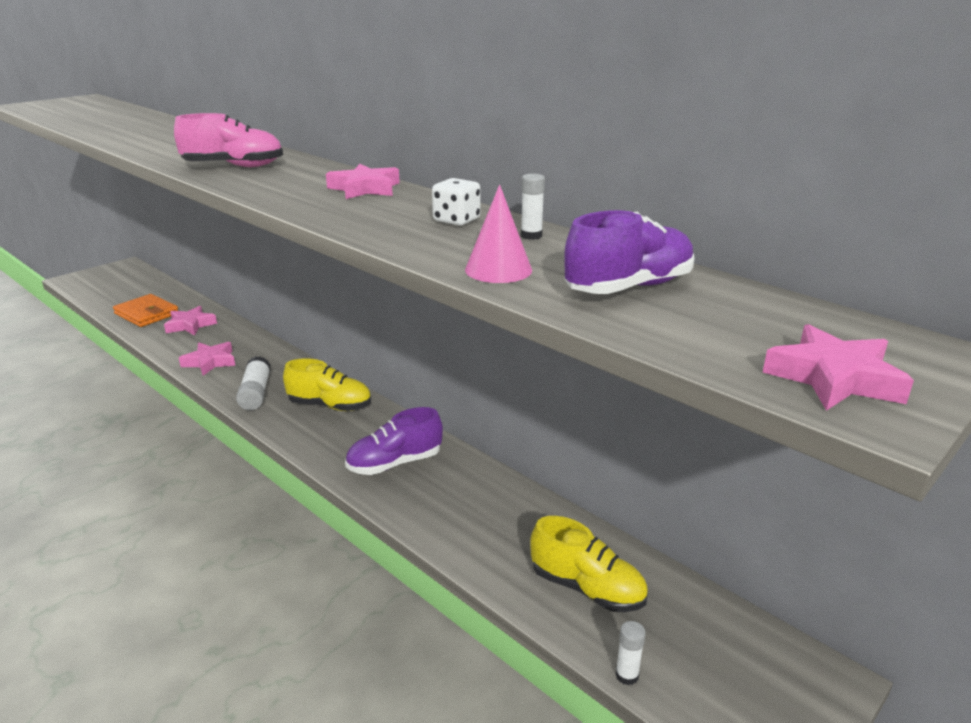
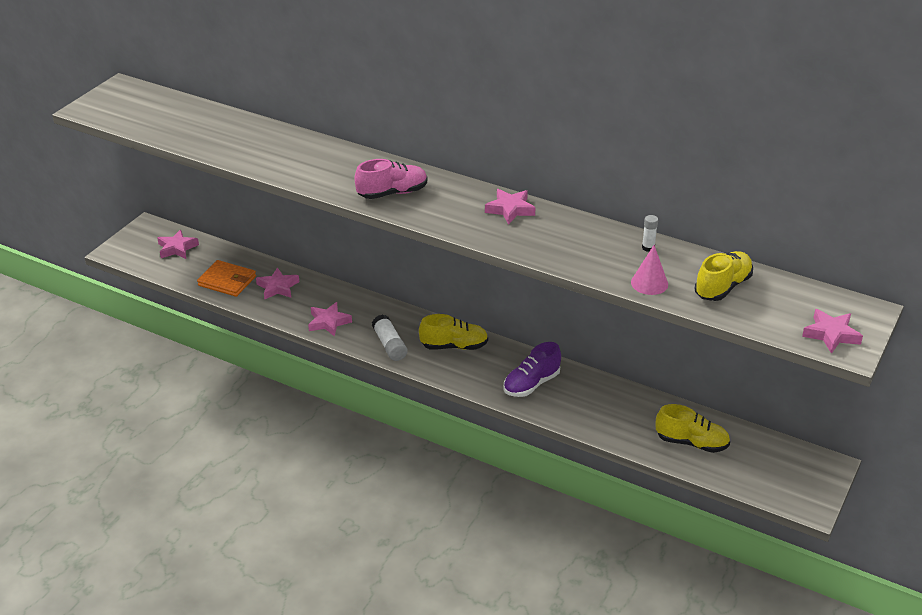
camera: 15 degrees left, 10 degrees up
(130, 284) = (177, 248): none -> pink star
(456, 220) = (595, 238): white dice -> none
(627, 675) = (730, 483): white glue stick -> none
(629, 287) = (722, 287): purple shoe -> yellow shoe

